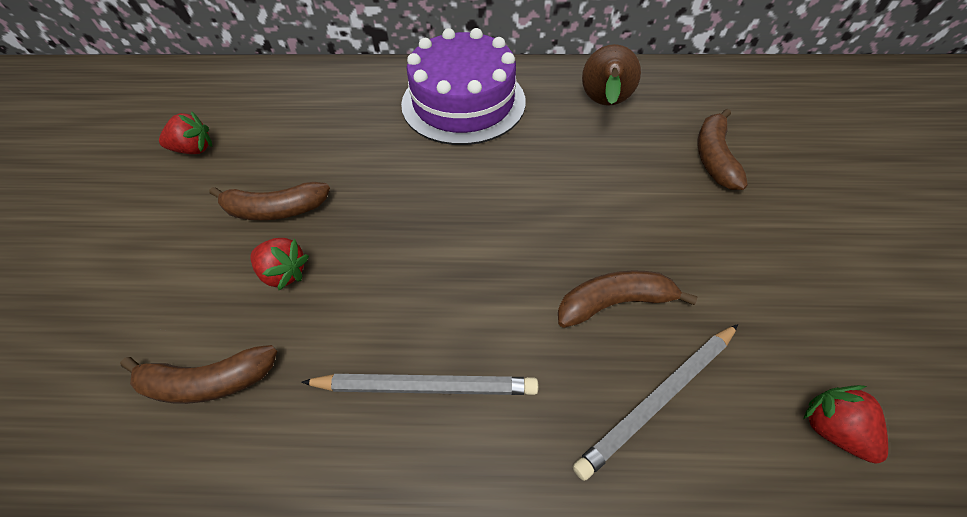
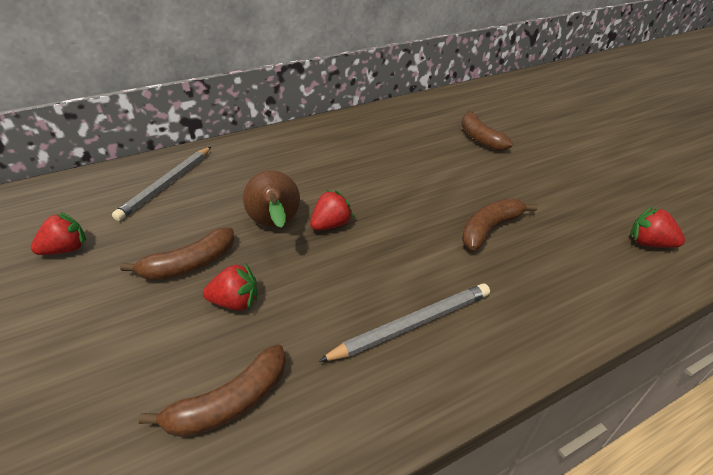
camera: 30 degrees left, 15 degrees down
(436, 218) = (331, 225): none -> red strawberry
(463, 102) = (291, 152): purple cake -> none
(604, 104) = (391, 129): brown pear -> brown pear (276, 226)
(658, 399) = (557, 267): grey pencil -> grey pencil (167, 184)

